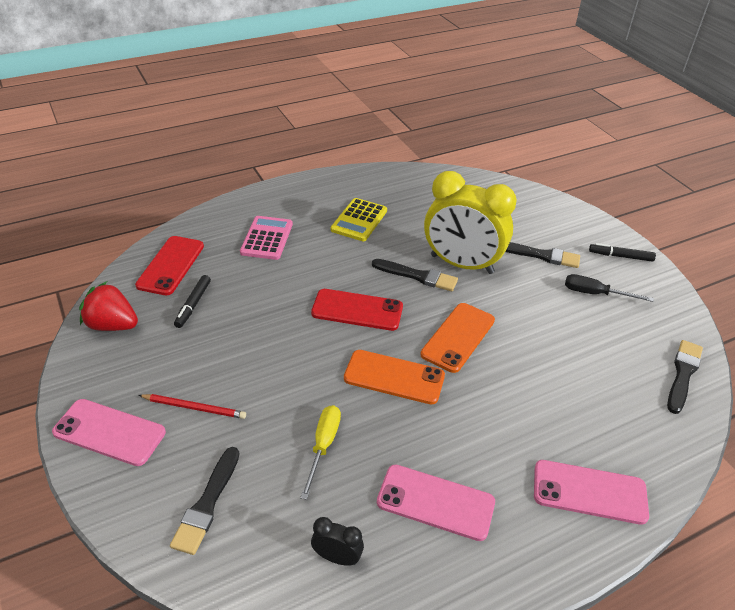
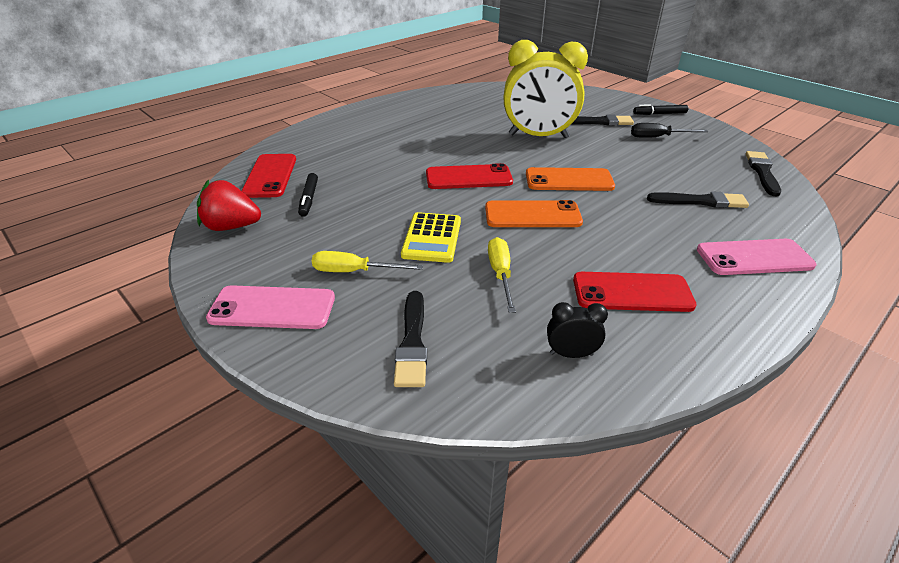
camera: 15 degrees left, 5 degrees down
(194, 408) = (354, 271): red pencil -> yellow screwdriver
(266, 238) = (354, 145): pink calculator -> none
(359, 220) = (432, 123): yellow calculator -> yellow calculator (432, 238)
(417, 276) = (506, 148): black brush -> black brush (701, 201)
(435, 502) = (632, 292): pink phone -> red phone
(458, 337) = (569, 180): orange phone -> orange phone turned 75 degrees clockwise

